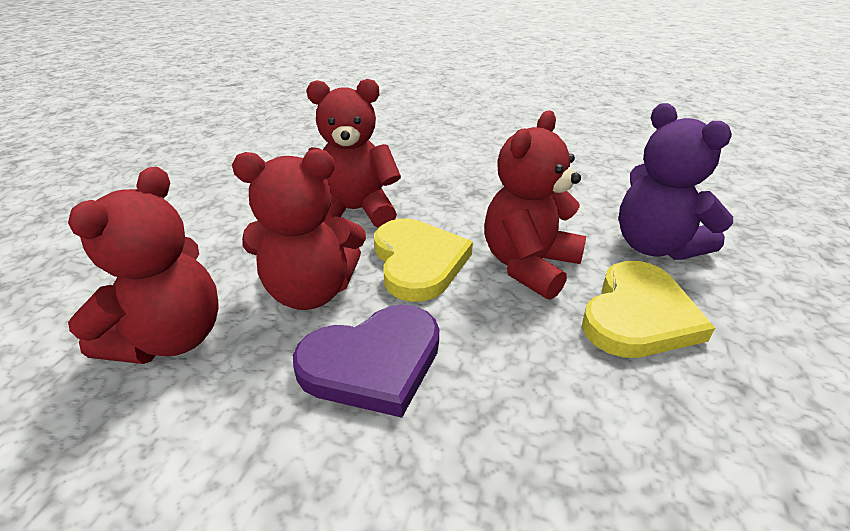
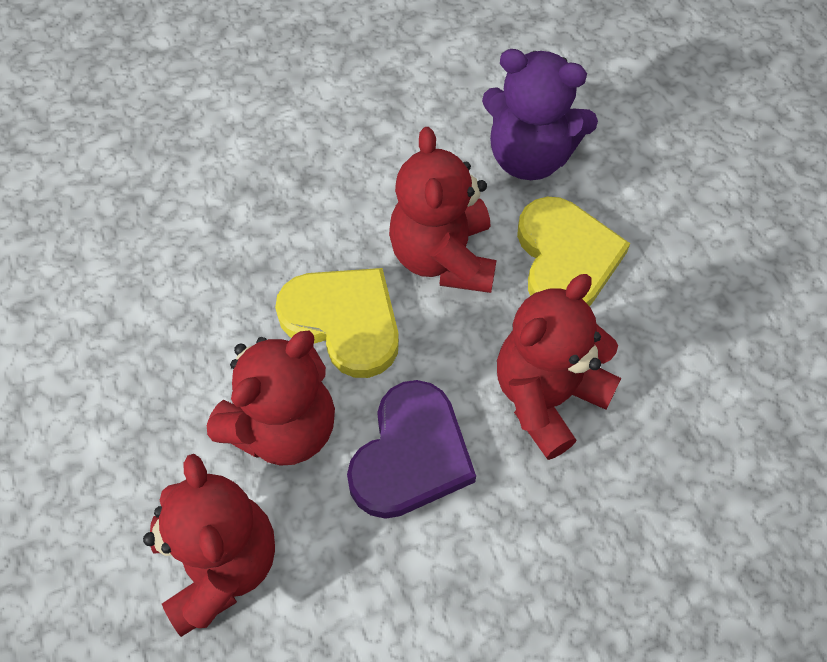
camera: 40 degrees left, 25 degrees up
(354, 211) = (209, 295): red teddy bear -> red teddy bear (547, 397)

